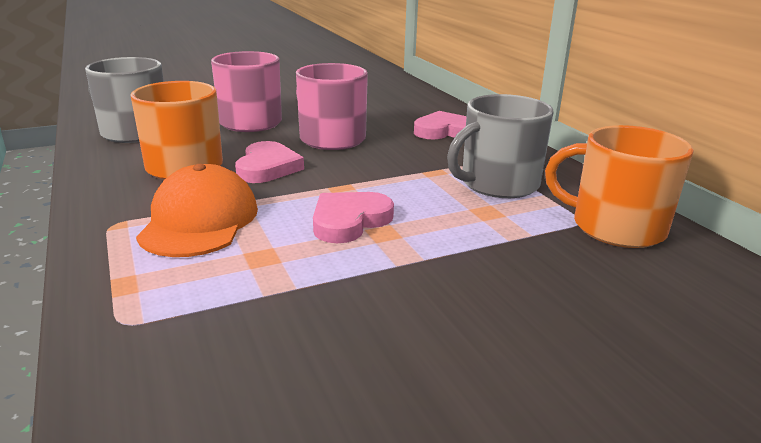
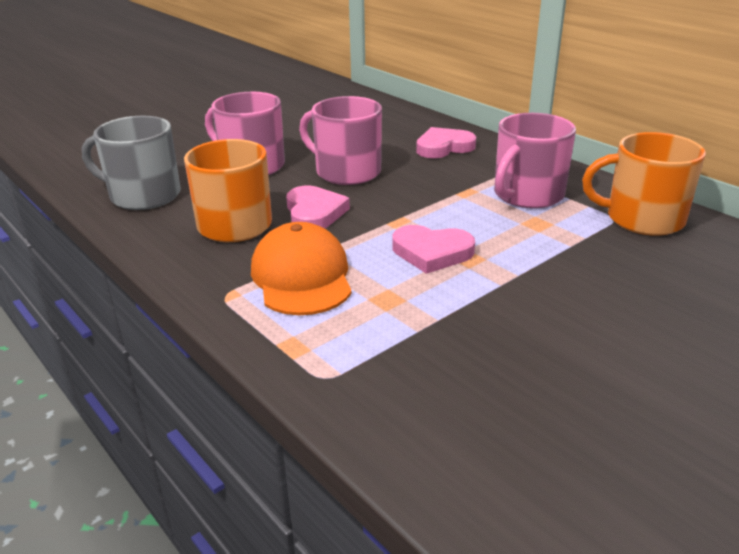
camera: 15 degrees left, 5 degrees up
(349, 221) = (432, 252): pink heart -> pink heart turned 105 degrees counterclockwise
(497, 184) = (527, 195): grey mug -> pink mug

